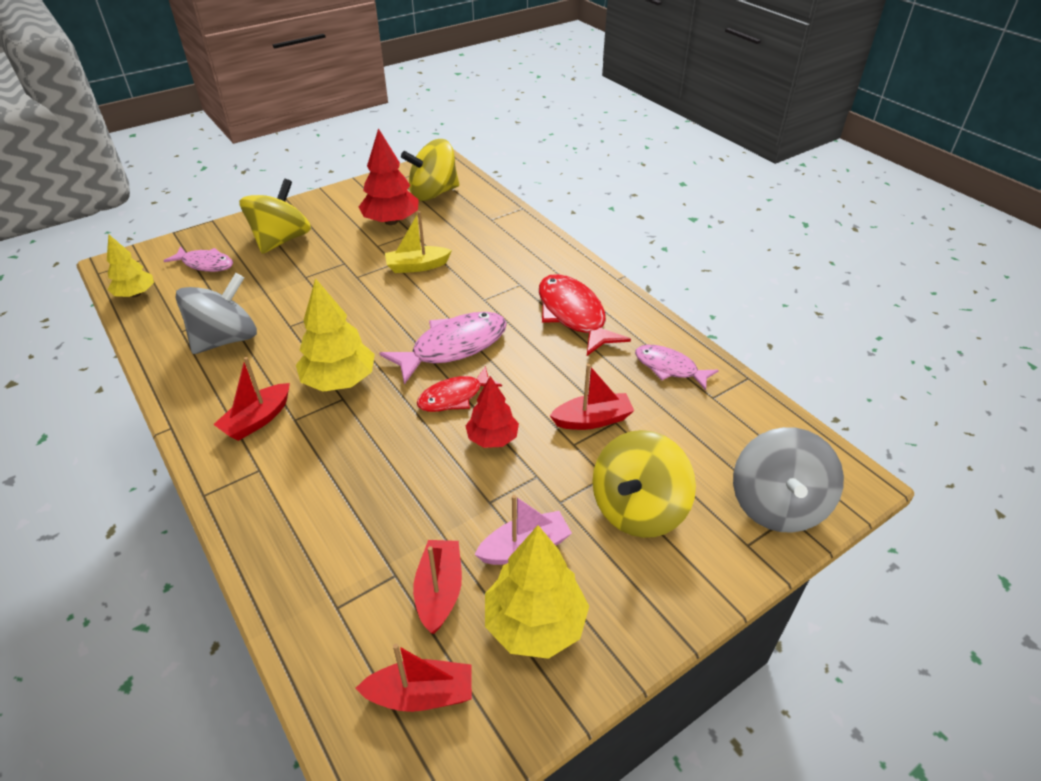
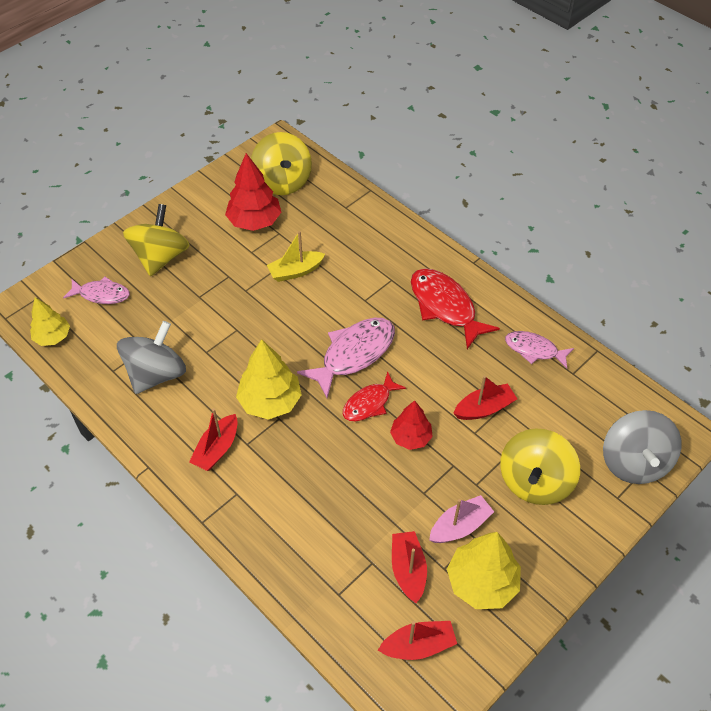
camera: 10 degrees left, 10 degrees up
(433, 193) = (282, 182): yellow spinning top -> yellow spinning top turned 75 degrees counterclockwise

